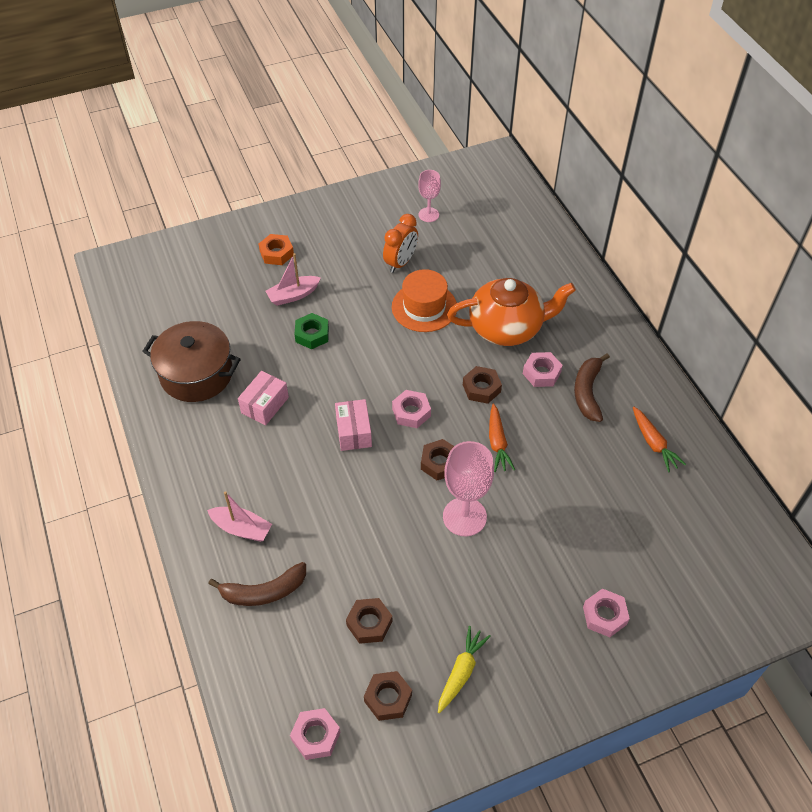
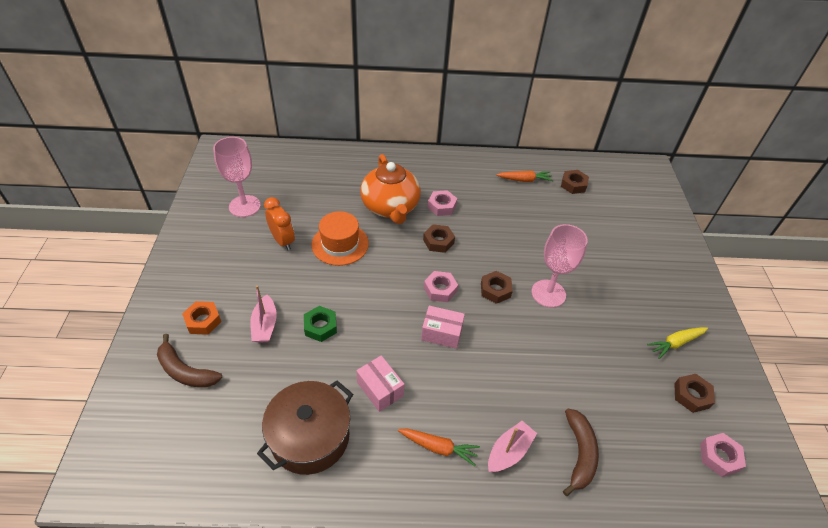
camera: 70 degrees left, 5 degrees down
(369, 623) = (626, 385): brown nut -> brown nut (573, 185)
(428, 215) = (244, 206): pink goblet -> pink goblet, size x1.68
(461, 672) = (676, 343): yellow carrot -> yellow carrot turned 75 degrees counterclockwise
(497, 442) = (491, 251): orange carrot -> orange carrot (438, 447)
(507, 328) = (390, 207): orange teapot -> orange teapot turned 150 degrees clockwise
(587, 392) = (470, 191): brown banana -> brown banana (185, 371)
(604, 615) = (645, 253): pink nut -> none

